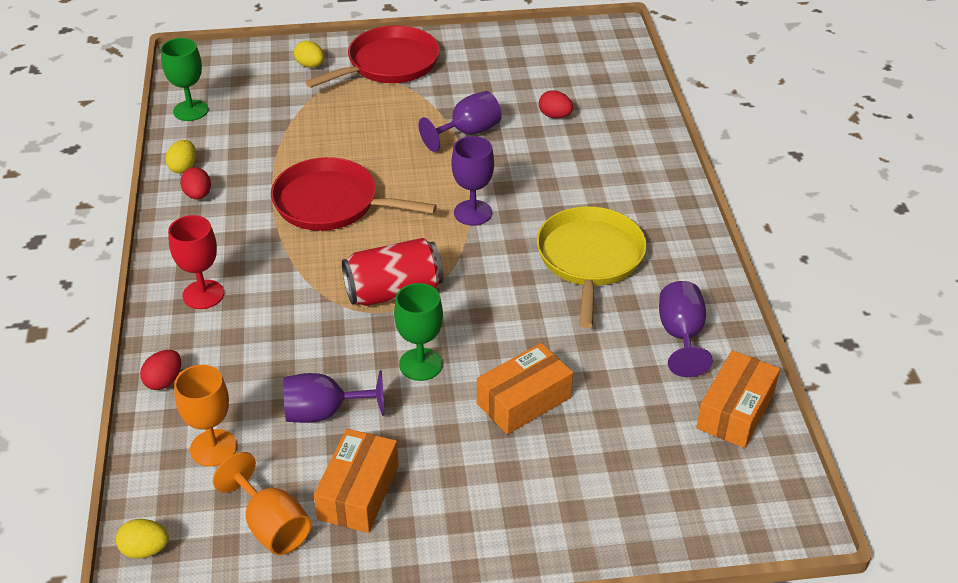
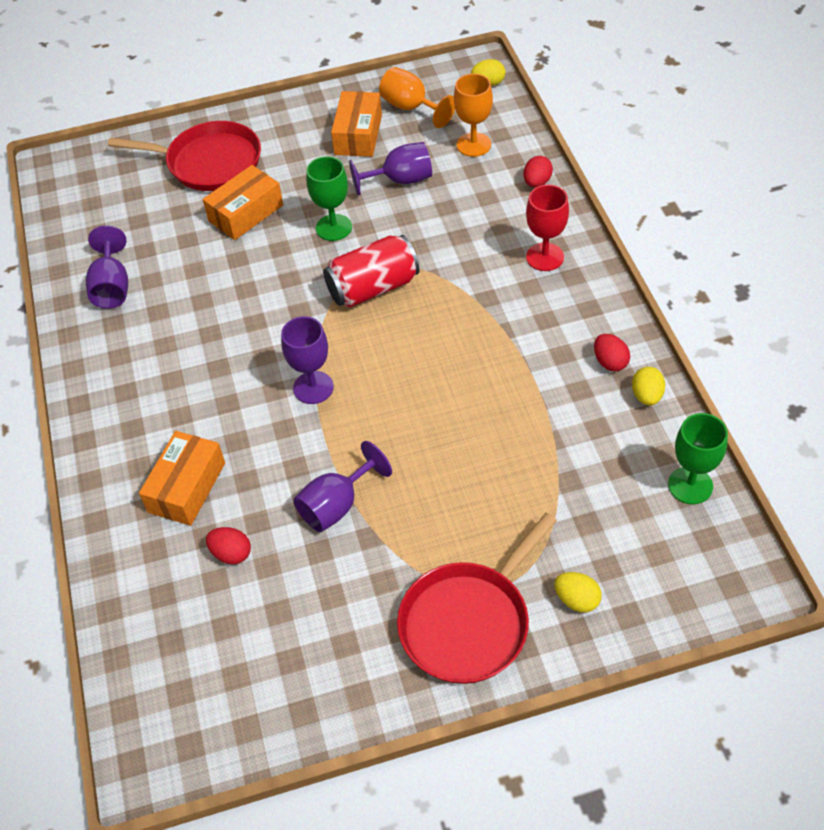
camera: 175 degrees right, 10 degrees up
(331, 203) = (465, 375): red pan -> red pan (209, 162)
(590, 259) = (191, 351): yellow pan -> none
(735, 411) = (78, 231): orange box -> orange box (187, 487)

